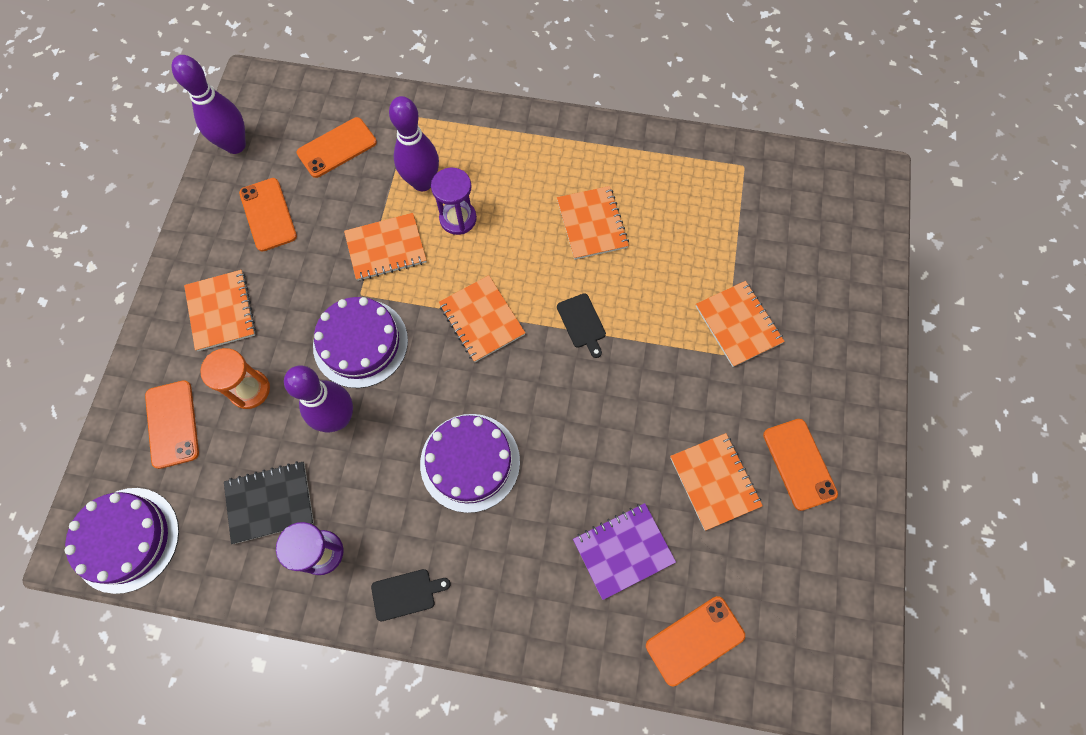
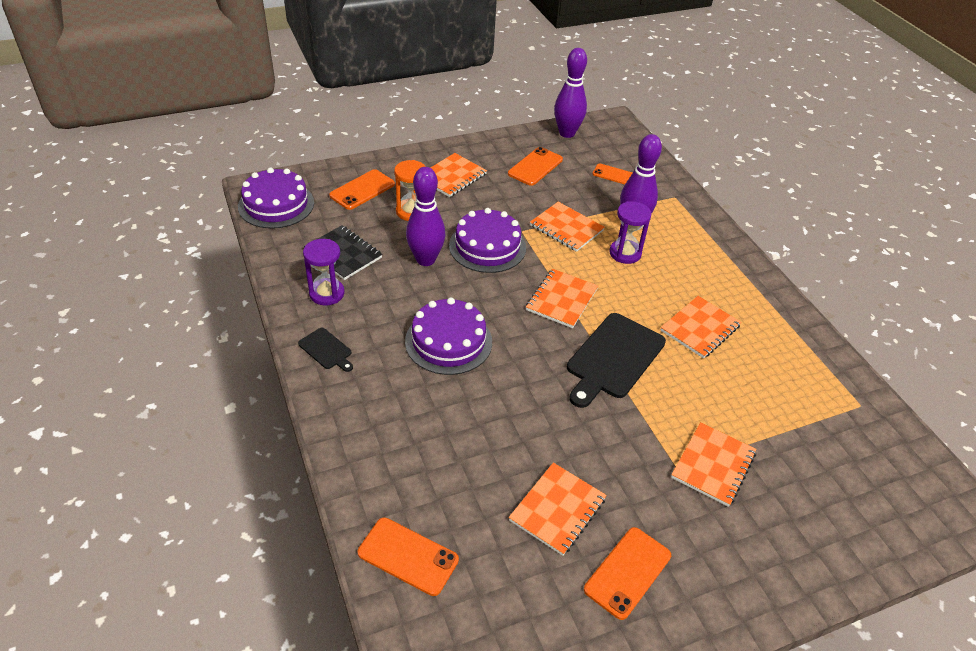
camera: 55 degrees right, 25 degrees down
(337, 148) = (613, 174): orange phone -> orange phone, size x0.66
(582, 323) = (613, 358): black cutting board -> black cutting board, size x2.04
(623, 551) = (449, 468): purple notebook -> none

